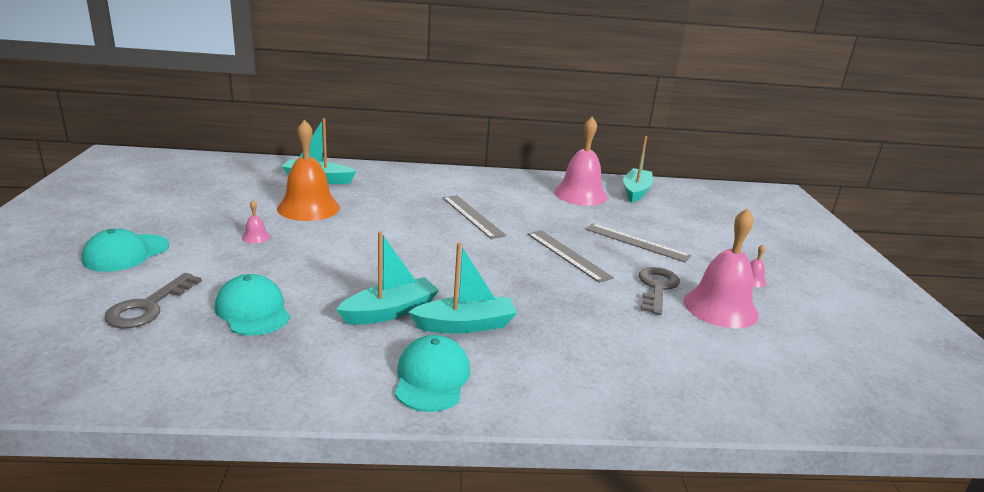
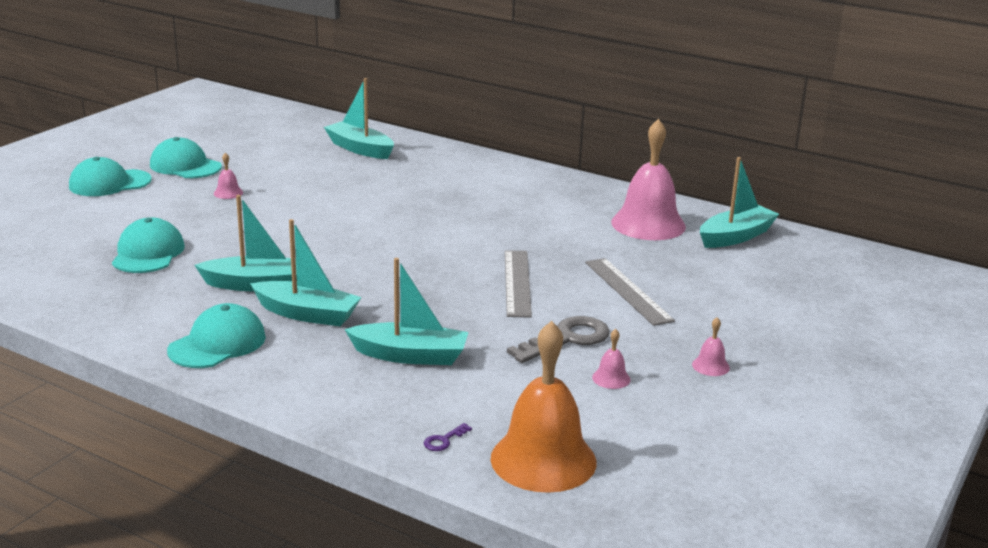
camera: 35 degrees right, 0 degrees up
(148, 307) = (77, 230): grey key -> none
(184, 221) = (185, 166): none -> turquoise cap
(308, 208) = (311, 176): orange bell -> orange bell (543, 460)
(472, 216) = (471, 219): grey ruler -> none
(585, 335) = (410, 355): none -> turquoise boat
(706, 397) = (444, 440): none -> purple key
(720, 307) = (611, 378): pink bell -> pink bell, size x0.40

